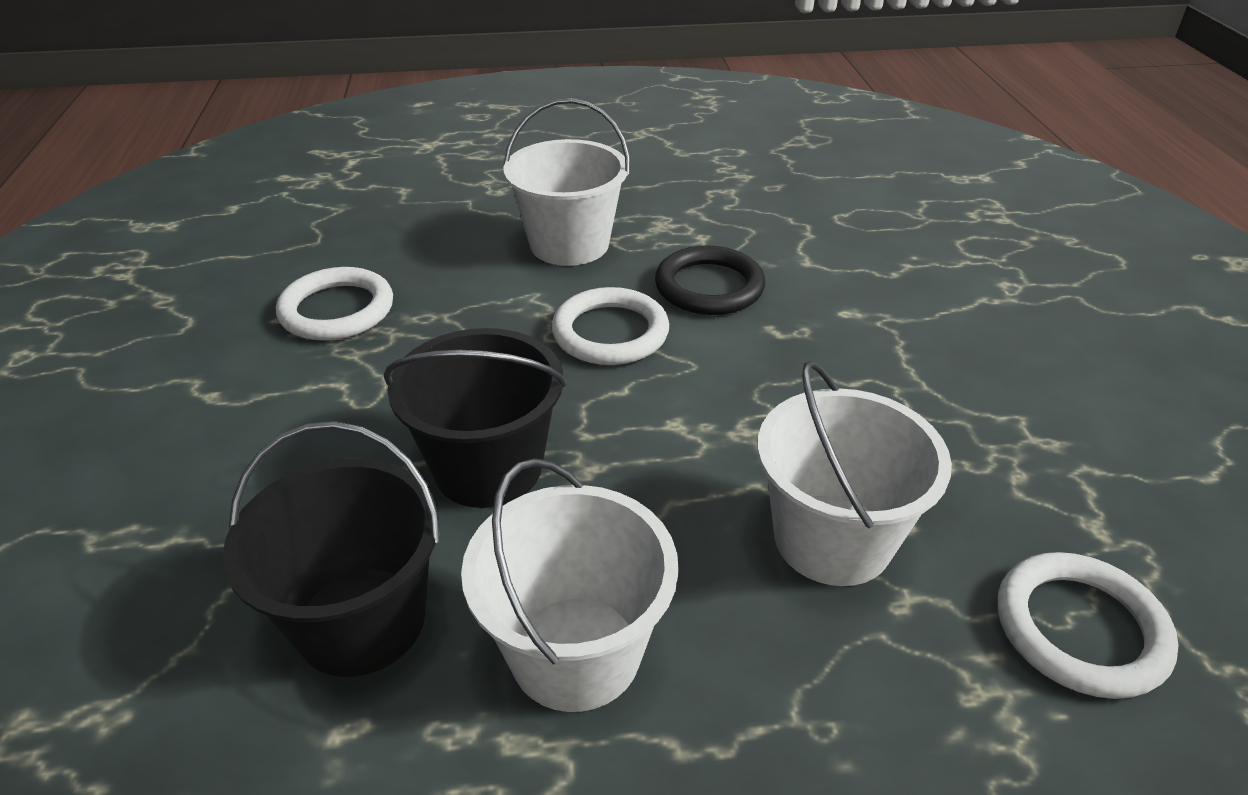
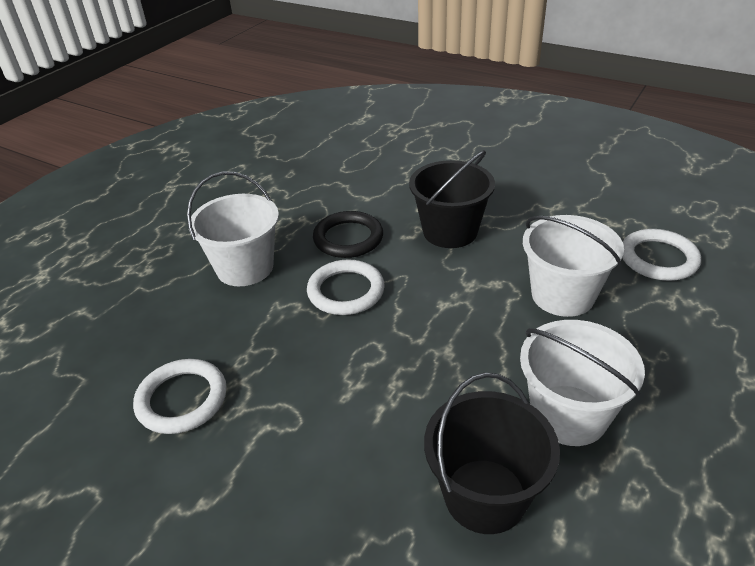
camera: 50 degrees left, 0 degrees up
(488, 468) = (410, 390): black bucket -> black bucket (450, 231)

